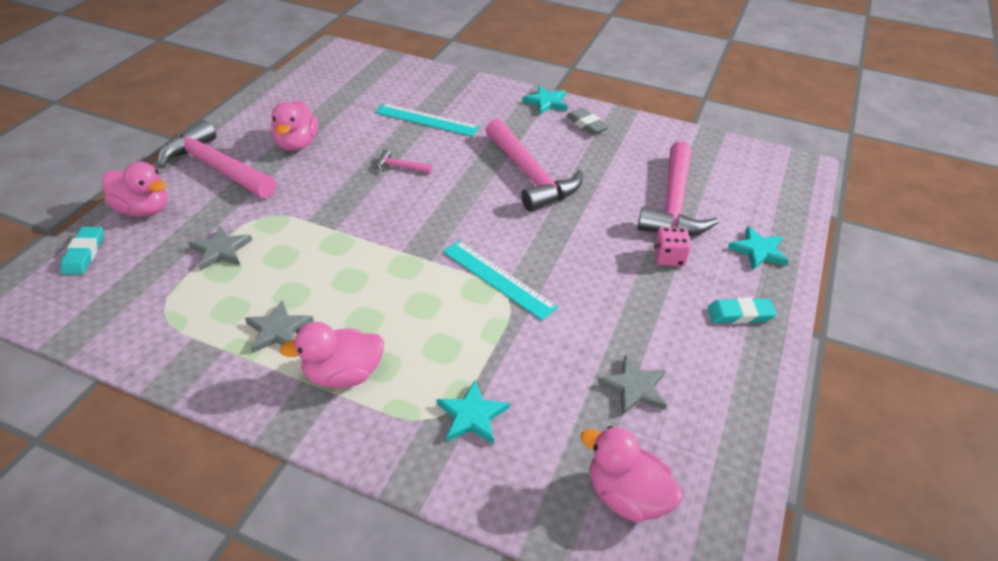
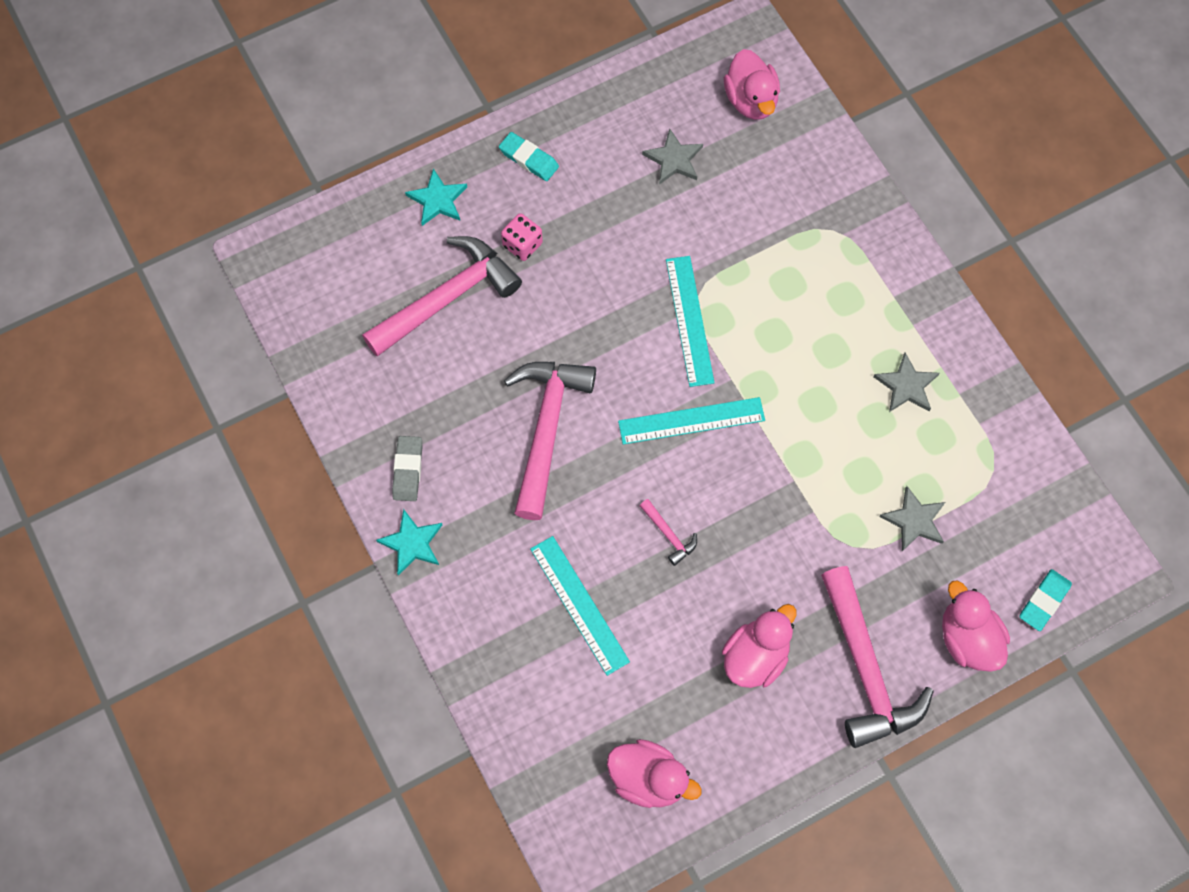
camera: 140 degrees left, 25 degrees up
(343, 374) = (878, 308): pink duck -> pink duck (648, 779)
(439, 224) = (691, 421): none -> turquoise ruler
(472, 415) = (807, 214): turquoise star -> none

